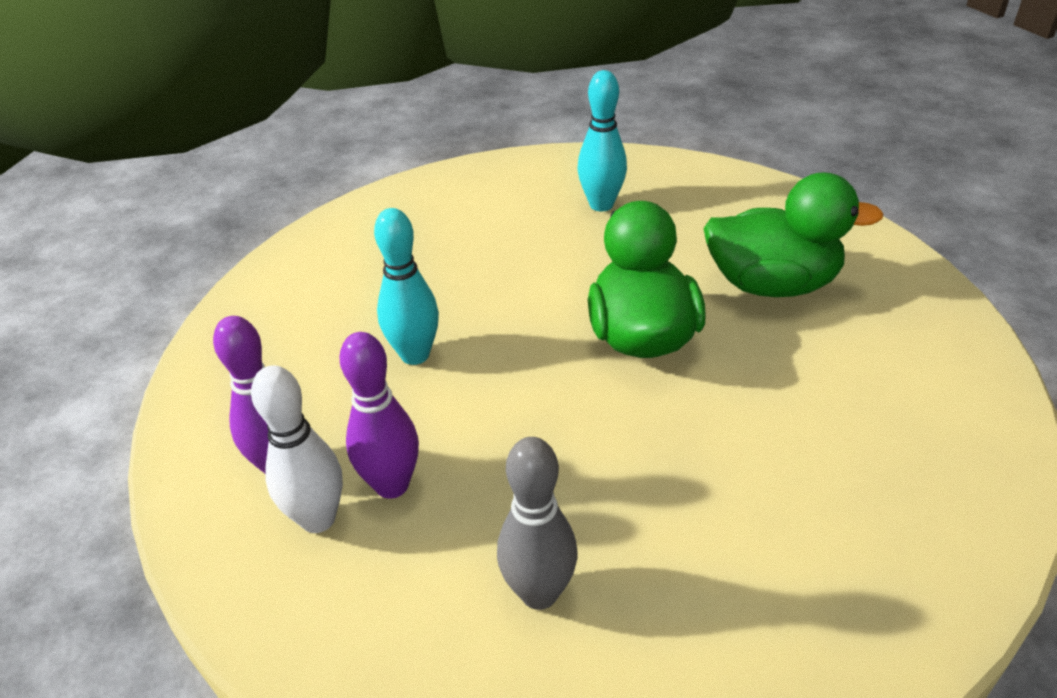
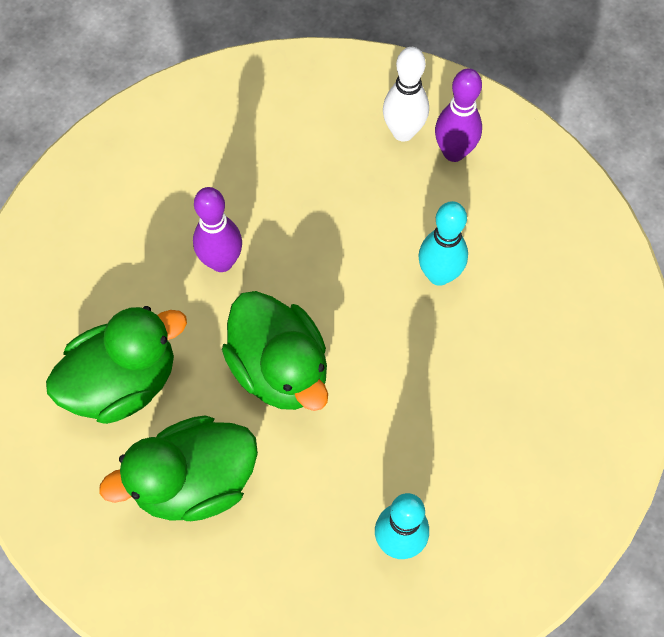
camera: 150 degrees right, 25 degrees up
(392, 485) = (376, 170): purple bowling pin -> purple bowling pin (221, 261)
(539, 593) = (251, 145): grey bowling pin -> none
(830, 380) = (123, 382): none -> green duck

